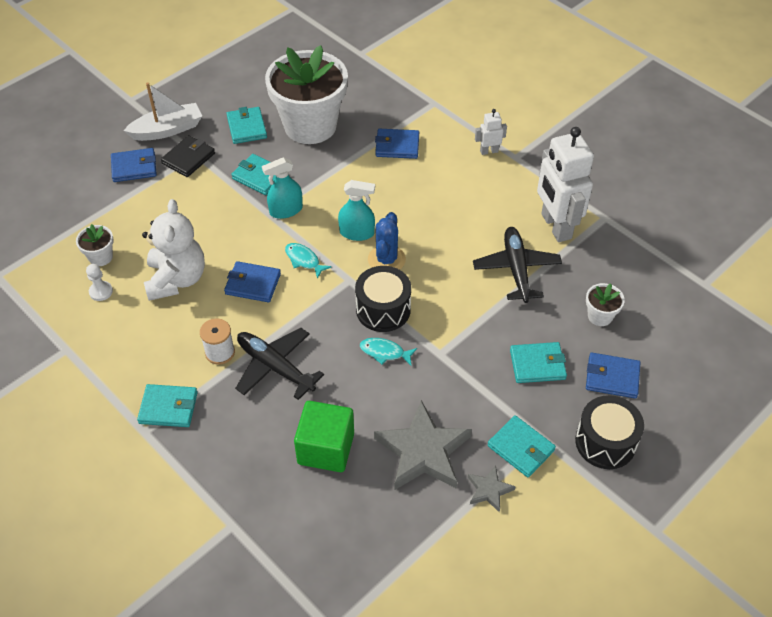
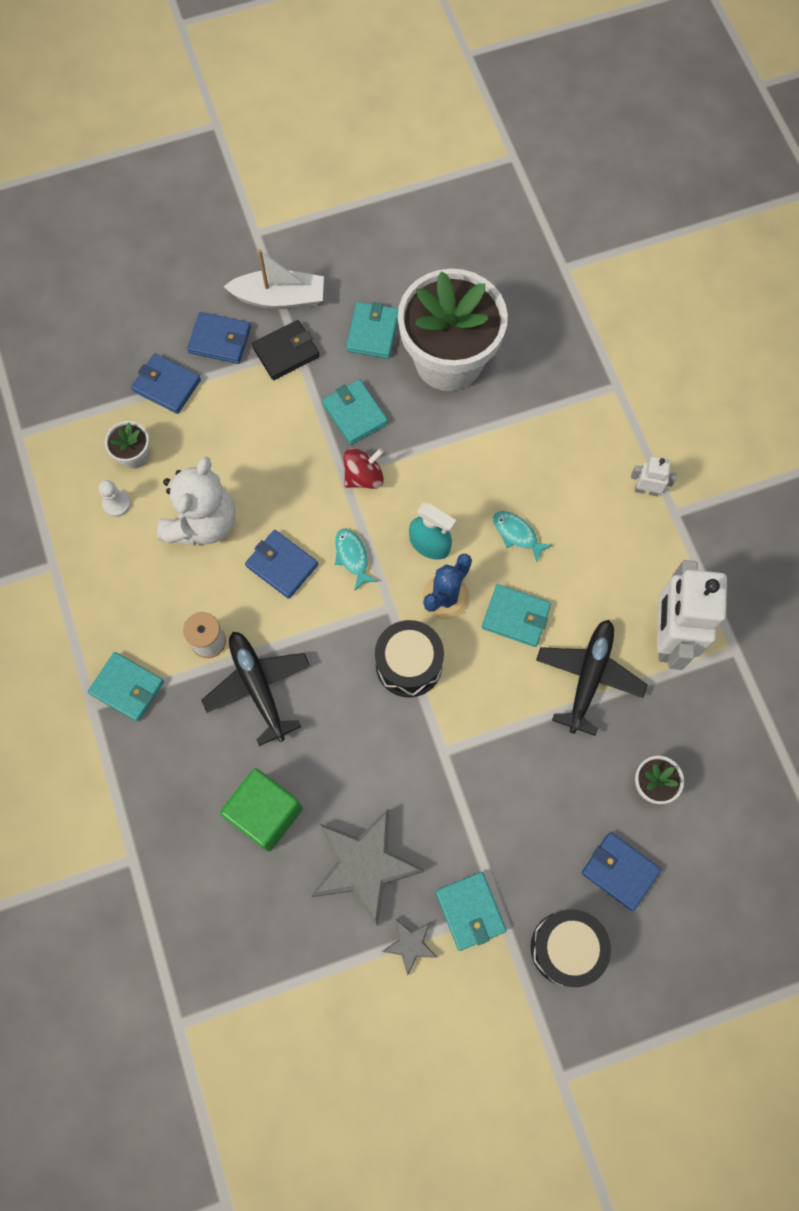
camera: 25 degrees right, 20 degrees up
(286, 210) = (363, 476): turquoise spray bottle -> red spinning top
(384, 352) = (383, 722): turquoise fish -> turquoise fish (517, 534)
(397, 146) = (538, 435): blue wallet -> blue wallet (167, 385)
(537, 364) = (544, 816): turquoise wallet -> turquoise wallet (516, 617)

